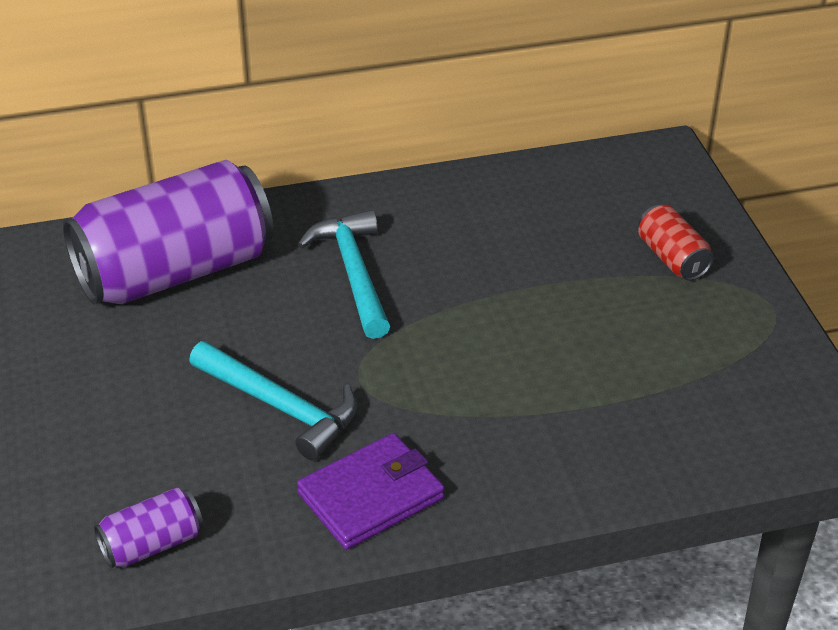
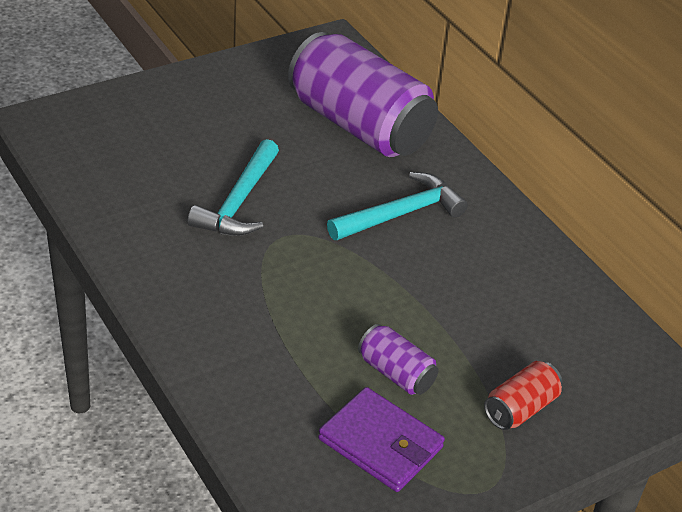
camera: 70 degrees right, 0 degrees up
(152, 544) = (93, 168): purple can -> purple can (396, 373)
(371, 496) = (165, 261): purple wallet -> purple wallet (380, 443)

